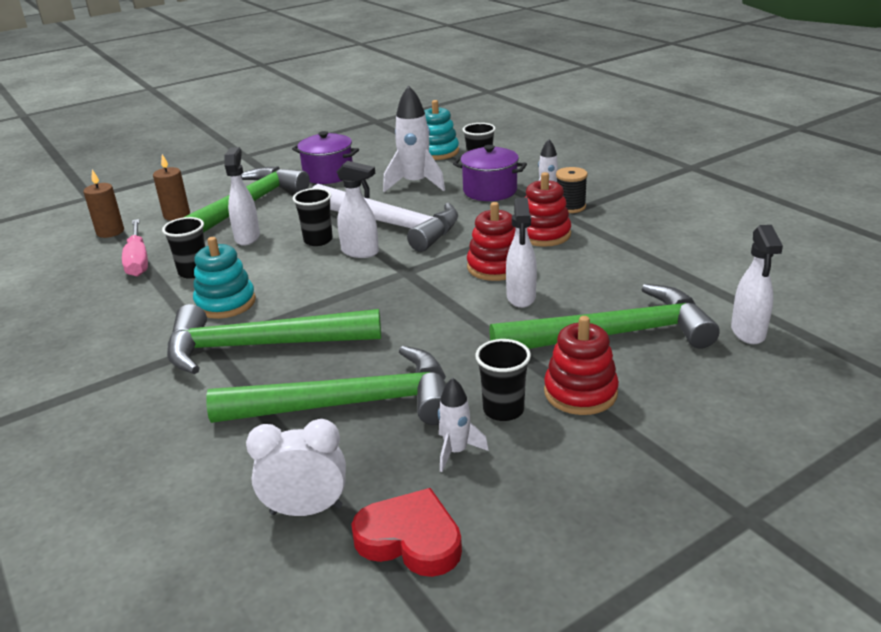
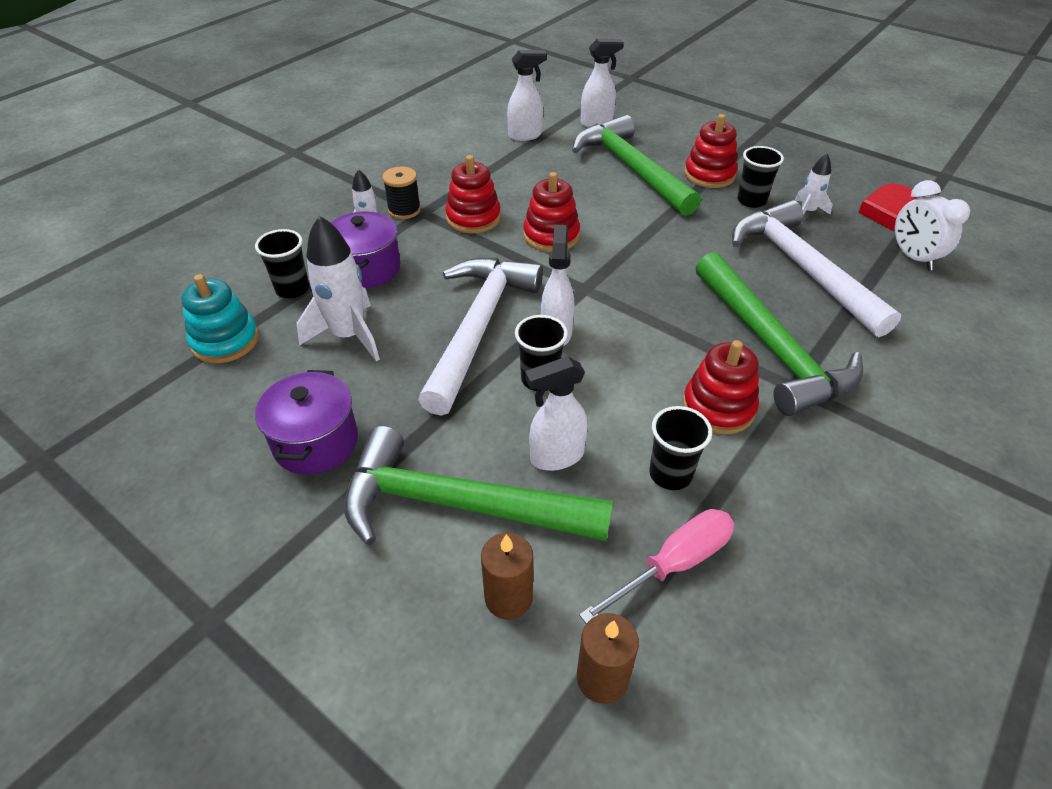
camera: 110 degrees left, 15 degrees up
(225, 303) = (718, 407): turquoise stacking toy -> red stacking toy
(349, 404) = (802, 268): green hammer -> white hammer
(521, 297) = (599, 214): white spray bottle -> white spray bottle (525, 135)

